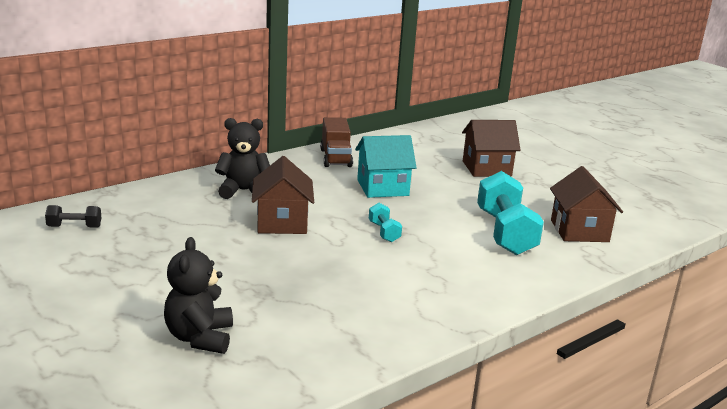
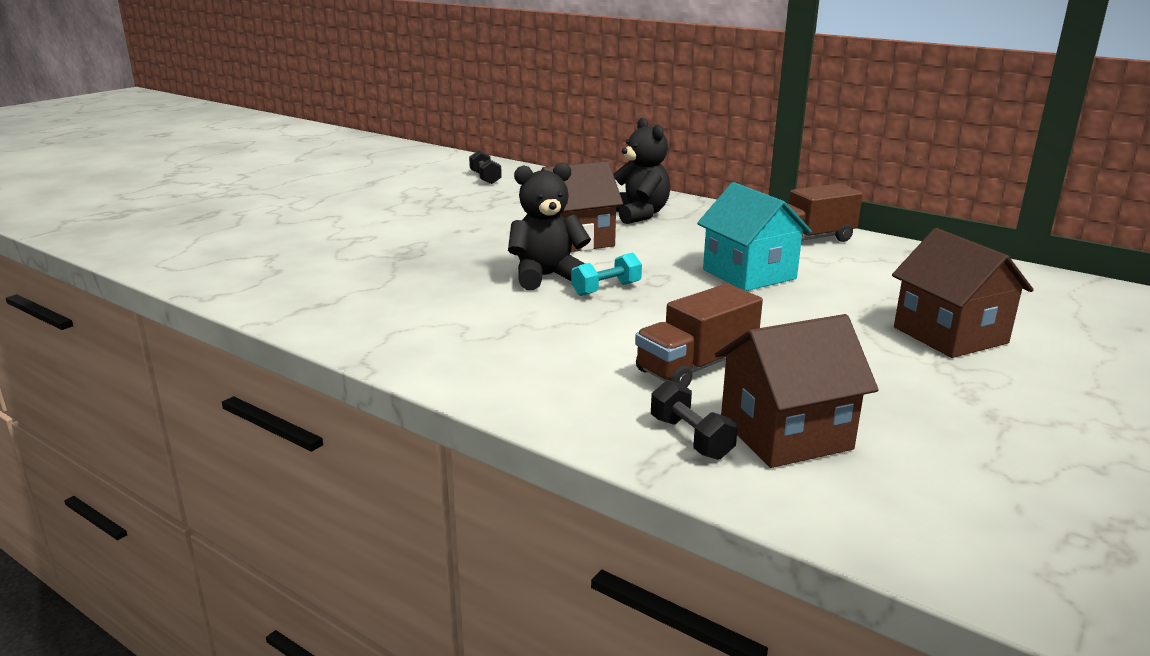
camera: 75 degrees right, 0 degrees up
(200, 338) = (305, 245): black teddy bear -> black teddy bear (546, 277)
(505, 233) = (696, 367): turquoise dumbbell -> brown truck
(581, 252) = (691, 438): none -> black dumbbell

